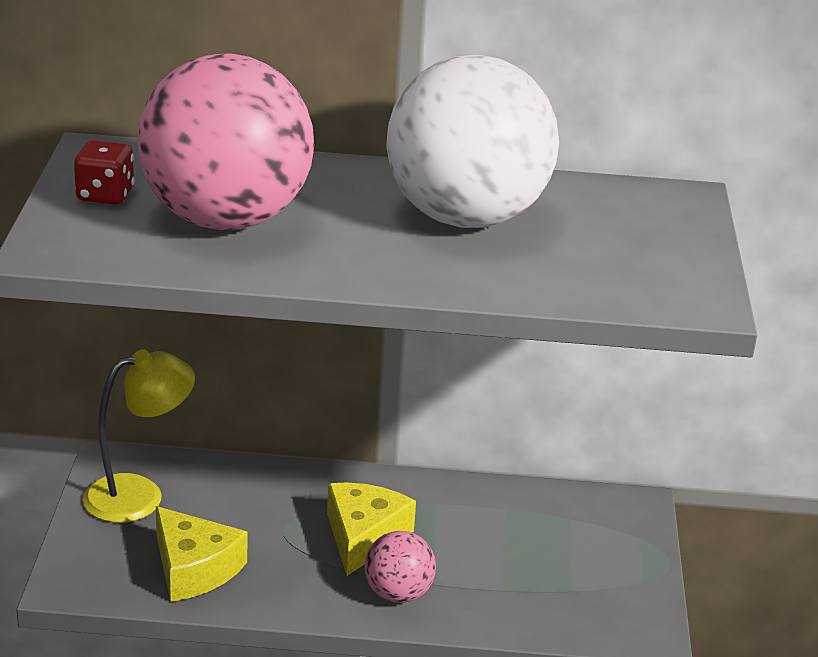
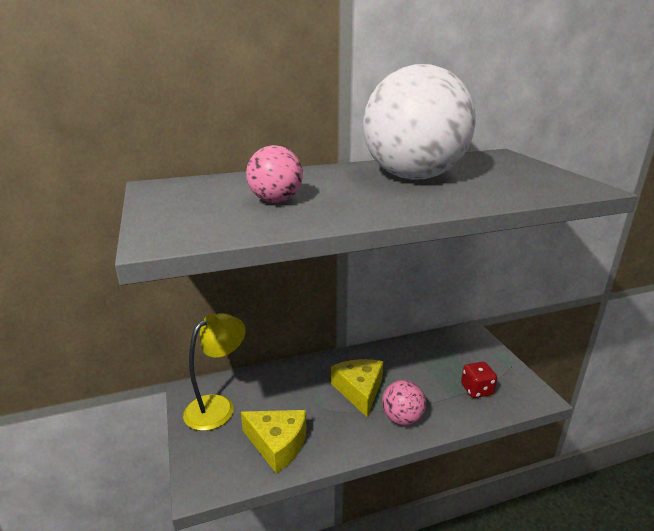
camera: 20 degrees left, 5 degrees down
(105, 195) = (180, 203): red dice -> red dice (476, 390)
(226, 219) = (276, 201): pink ball -> pink ball, size x0.45

